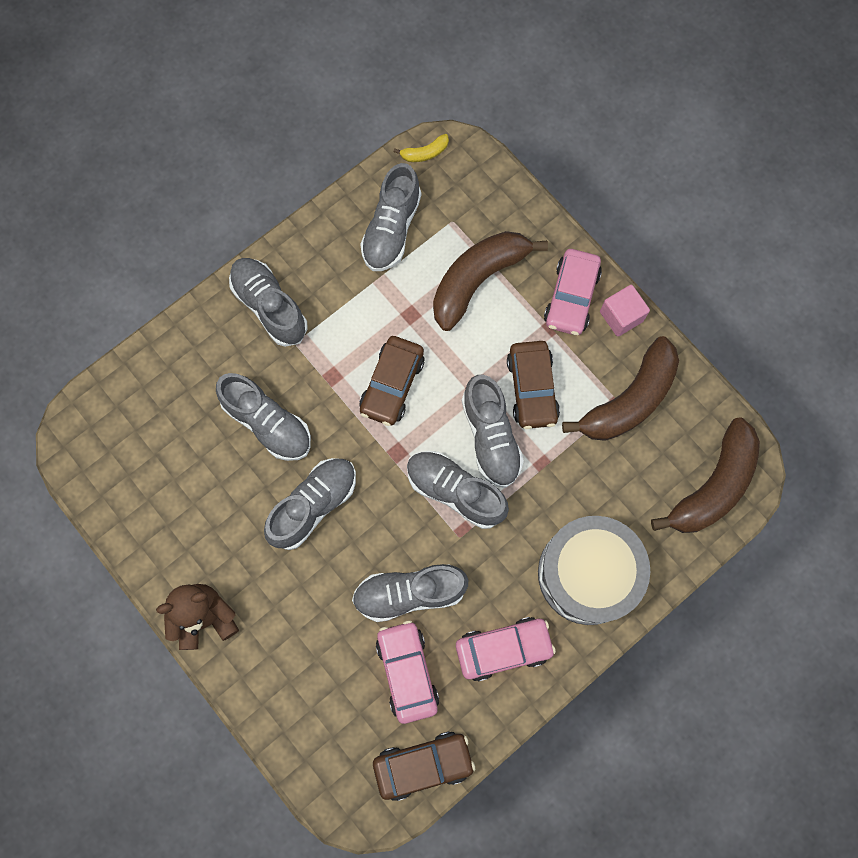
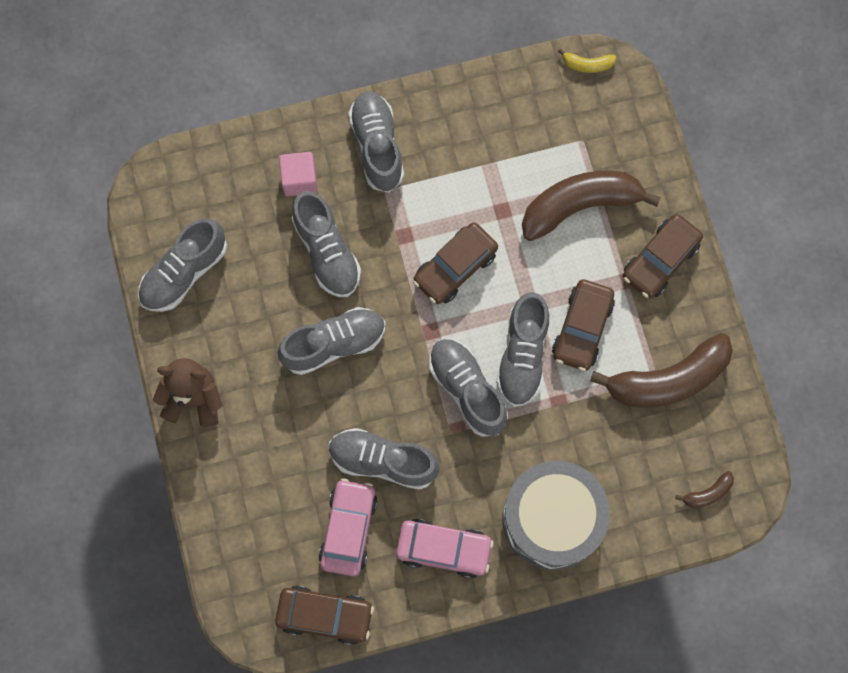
camera: 25 degrees right, 0 degrees up
(391, 229) = (522, 123): grey shoe -> grey shoe (184, 273)
(571, 297) = (660, 260): pink car -> brown car
(621, 316) = (698, 299): pink cube -> pink cube (299, 179)
(713, 486) = (707, 493): brown banana -> brown banana, size x0.42

